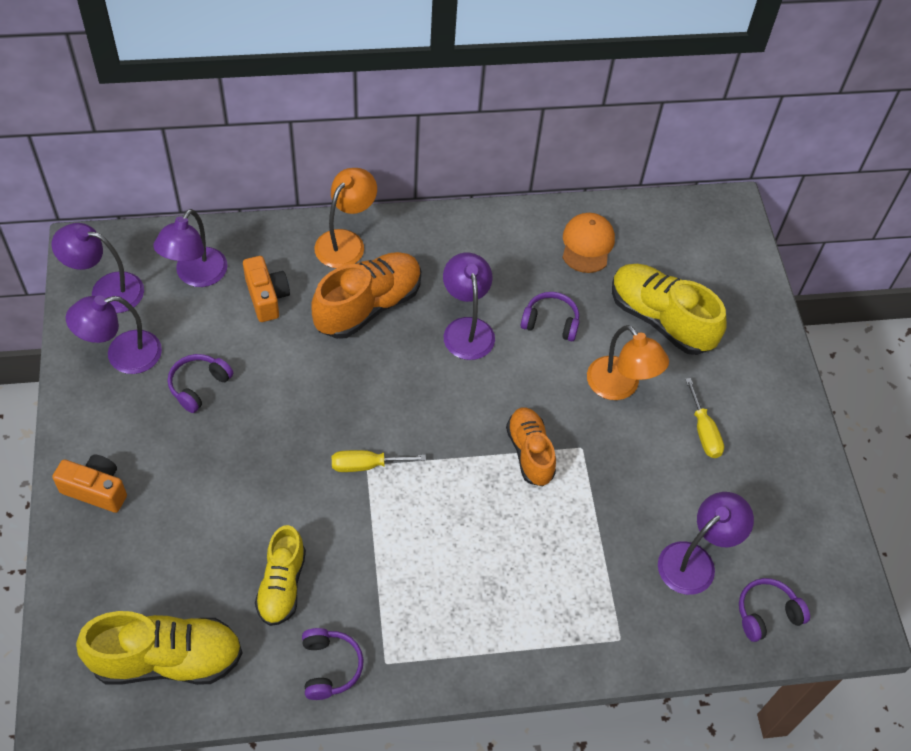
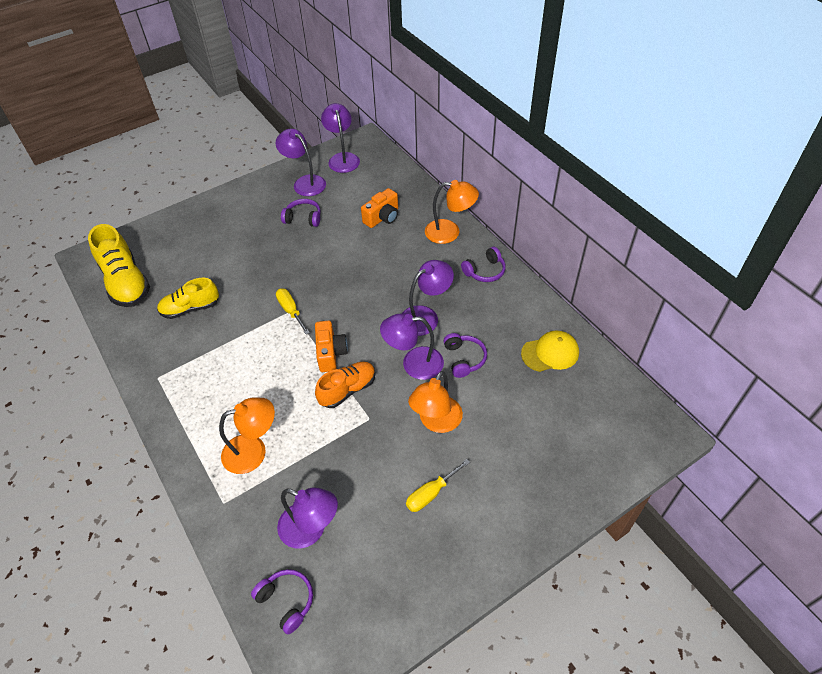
camera: 70 degrees right, 5 degrees down
(96, 490) = (216, 211): orange camera -> orange camera (330, 353)
(196, 276) = (376, 184): purple lamp -> purple lamp (414, 363)
(329, 667) = (145, 352): purple headphones -> purple headphones (485, 271)
(368, 306) = (408, 262): orange shoe -> none
(564, 583) = (253, 451): none -> orange lamp
(587, 244) = (550, 353): orange cap -> yellow cap
(660, 320) = (516, 425): yellow shoe -> none

